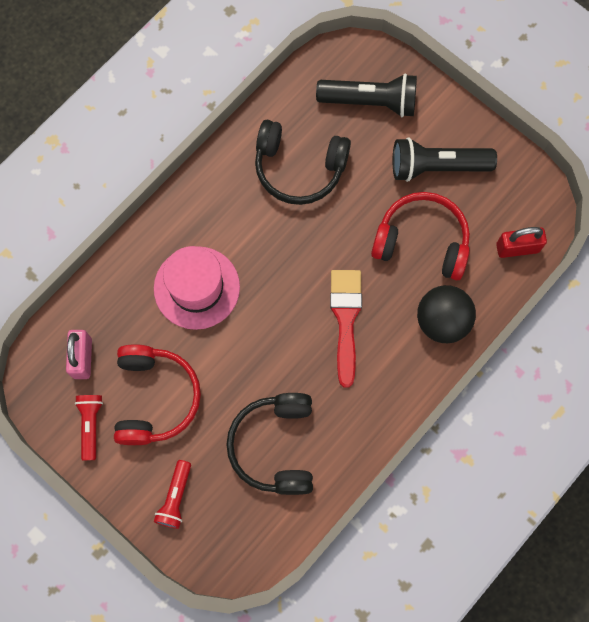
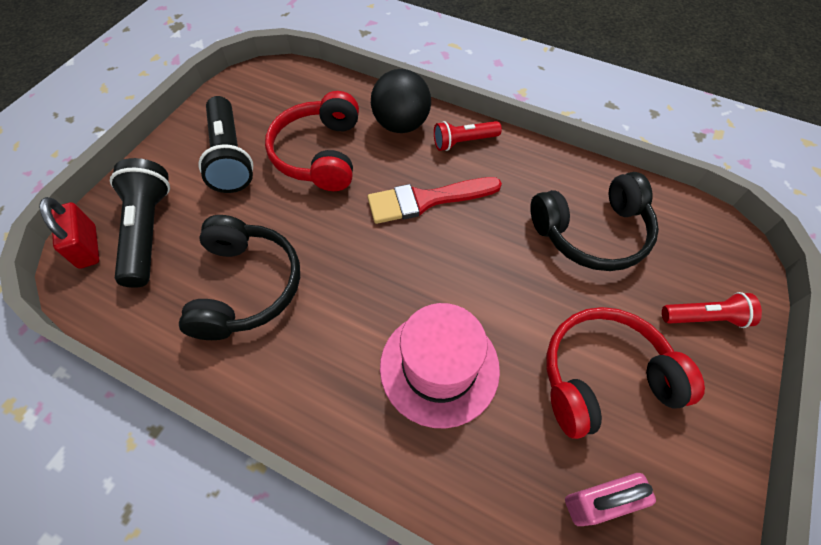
camera: 105 degrees left, 15 degrees down
(91, 425) = (682, 454): red flashlight -> red flashlight (463, 142)
(517, 248) = (310, 85): red padlock -> red padlock (88, 247)

